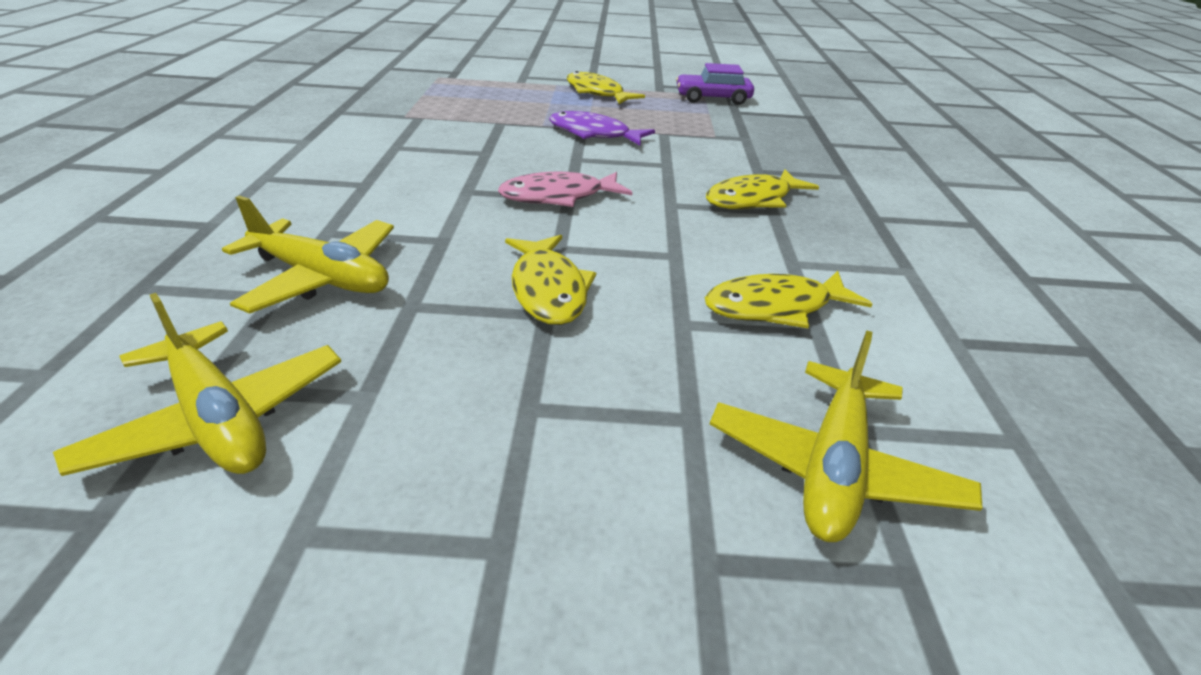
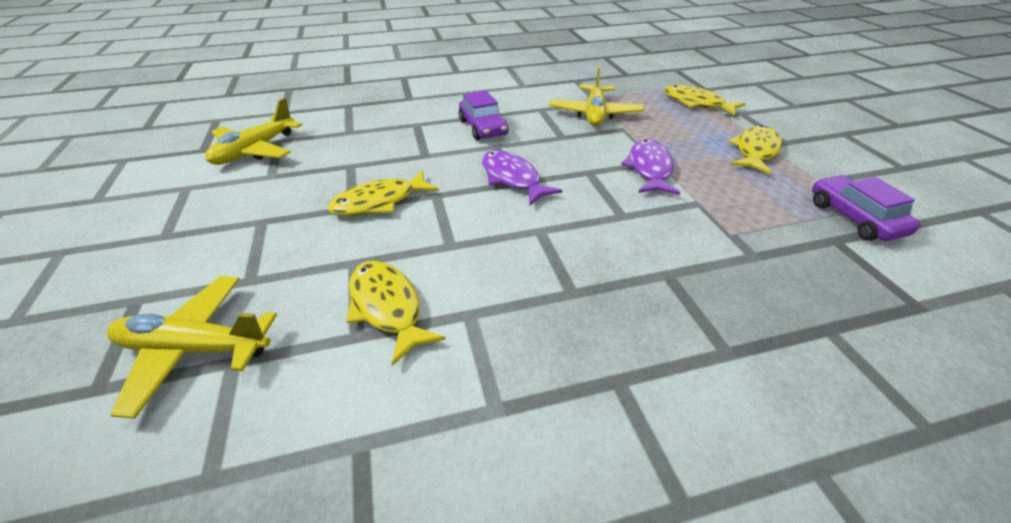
camera: 75 degrees right, 5 degrees up
(321, 278) = (369, 137): yellow plane -> yellow plane (594, 114)
(404, 188) = (483, 127): none -> purple car
(558, 197) = (512, 178): pink fish -> purple fish
(753, 199) = (587, 276): yellow fish -> yellow fish (696, 103)

